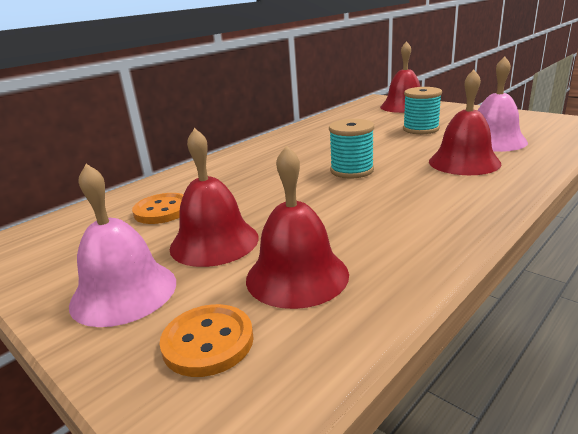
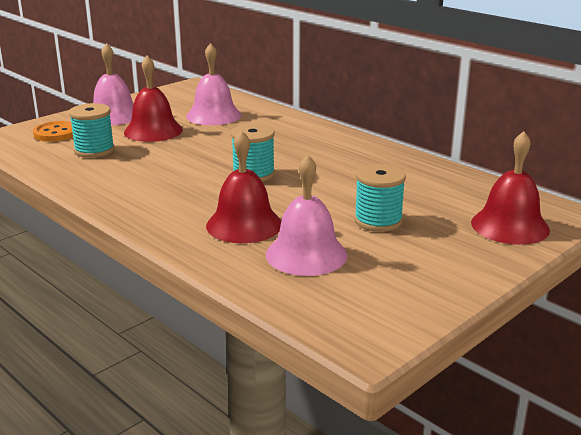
camera: 90 degrees right, 0 degrees up
(162, 210) = (213, 115): orange button -> pink bell
(297, 276) = (94, 150): red bell -> turquoise spool

